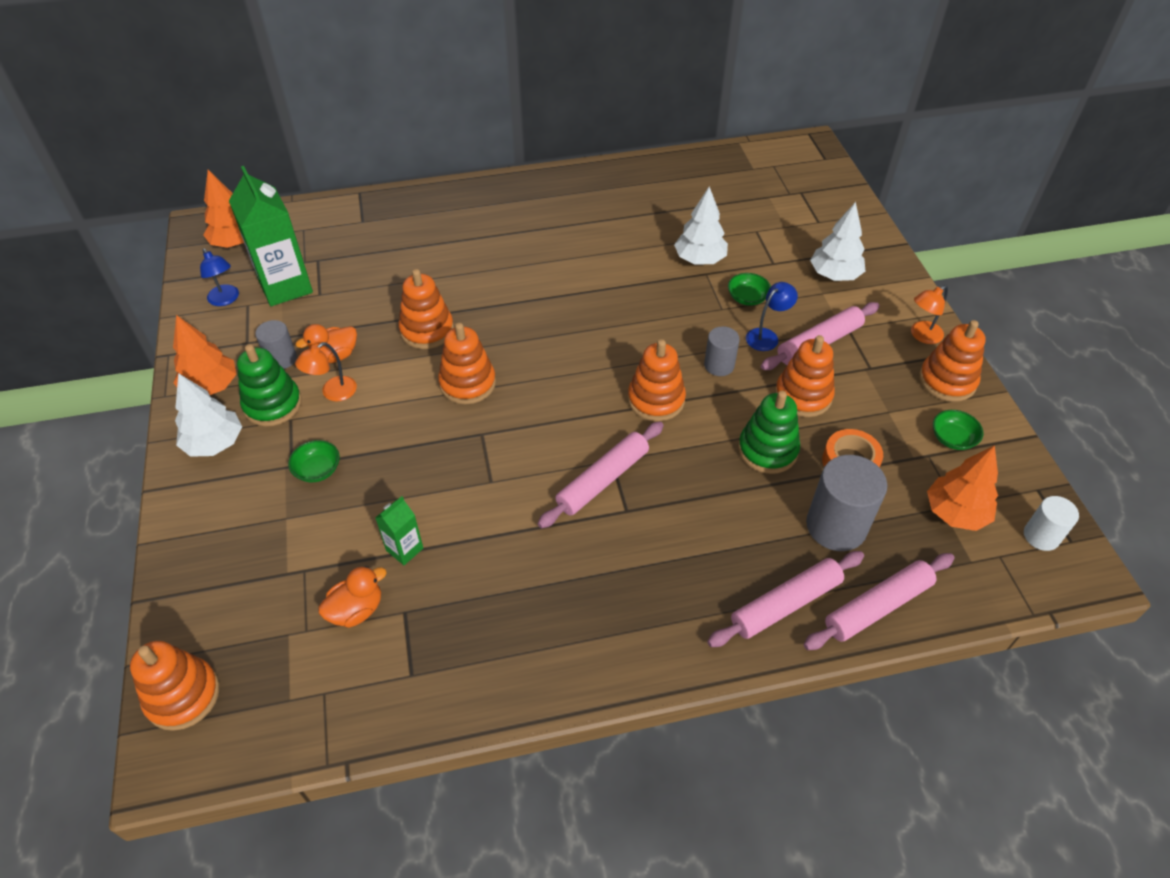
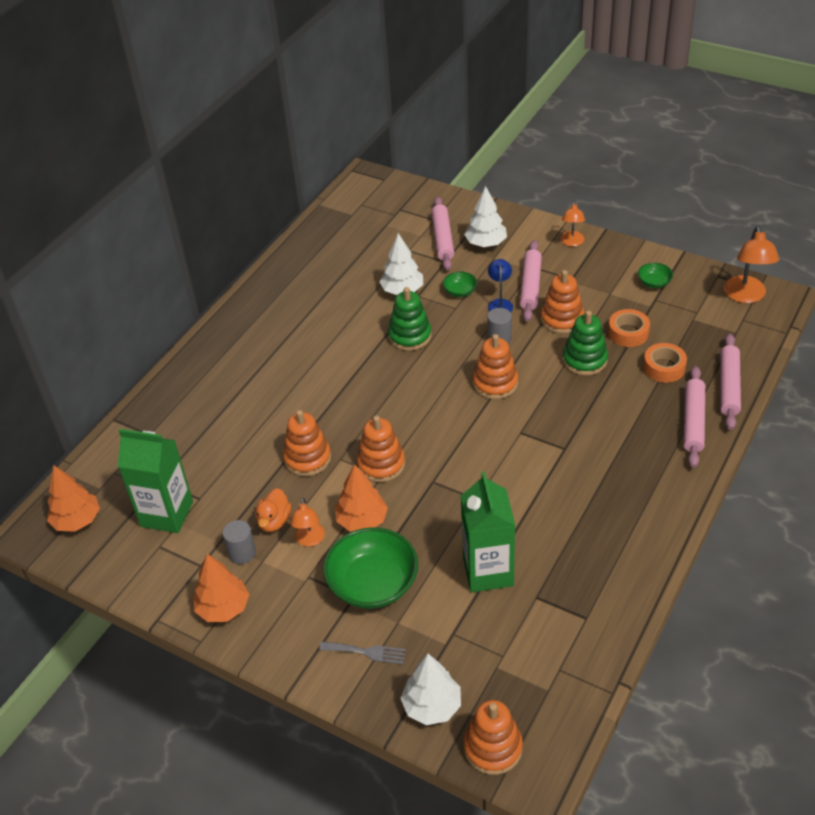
camera: 45 degrees left, 5 degrees down
(214, 443) = (284, 631): white tree -> white tree (432, 706)
(226, 299) = (137, 556): blue lamp -> none
(232, 517) = (367, 652): none -> grey fork
(273, 404) = (283, 580): green stacking toy -> green stacking toy (410, 336)
(317, 470) = (373, 584): green bowl -> green bowl, size x2.18
(356, 610) = (512, 621): orange duck -> none
(404, 549) = (488, 571): green carton -> green carton, size x2.05
(603, 480) = (531, 445): pink rolling pin -> pink rolling pin (443, 238)
(836, 526) = (664, 367): grey cylinder -> orange tape
(947, 381) = (614, 256): orange stacking toy -> none
(955, 513) = (701, 316): orange tree -> orange tree (362, 520)
(1041, 536) = (746, 296): white cylinder -> orange lamp

